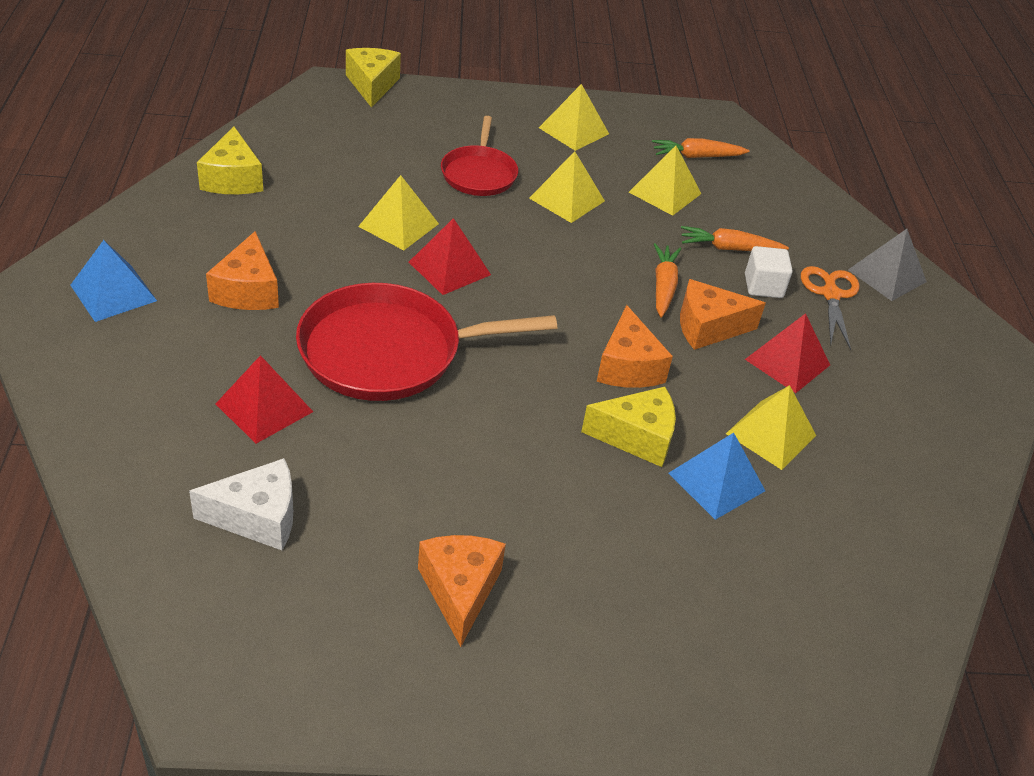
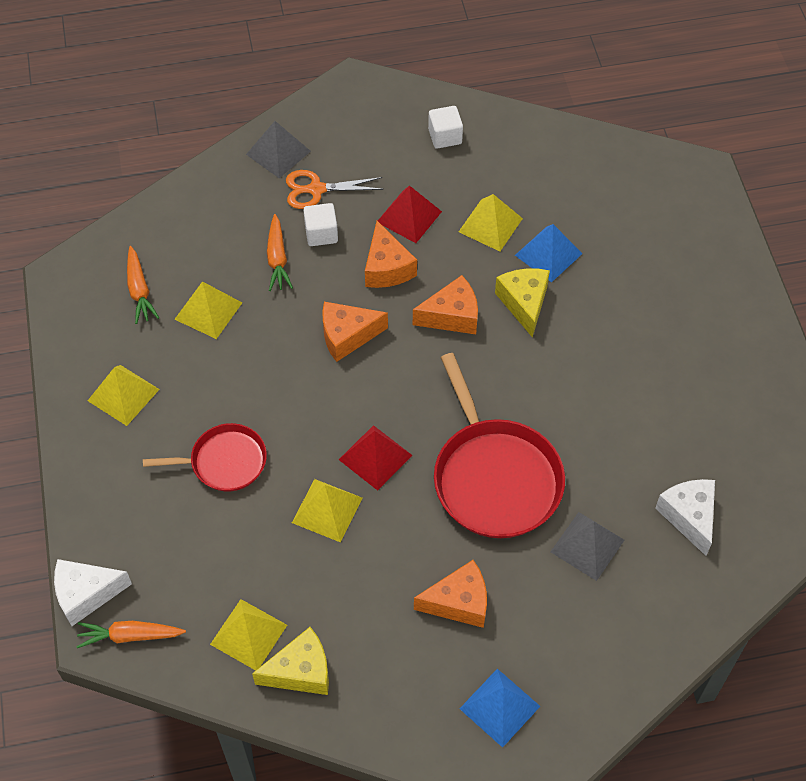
camera: 95 degrees left, 15 degrees up
(264, 407) = (587, 546): red pyramid -> grey pyramid
(372, 85) = (86, 594): yellow cheese -> white cheese
(460, 591) = (698, 385): orange cheese -> orange cheese (347, 336)
(566, 199) = (243, 385): yellow pyramid -> yellow pyramid (248, 634)
(663, 286) = (345, 301): orange carrot -> orange carrot (130, 636)
(926, 423) = (445, 136): none -> white cube

